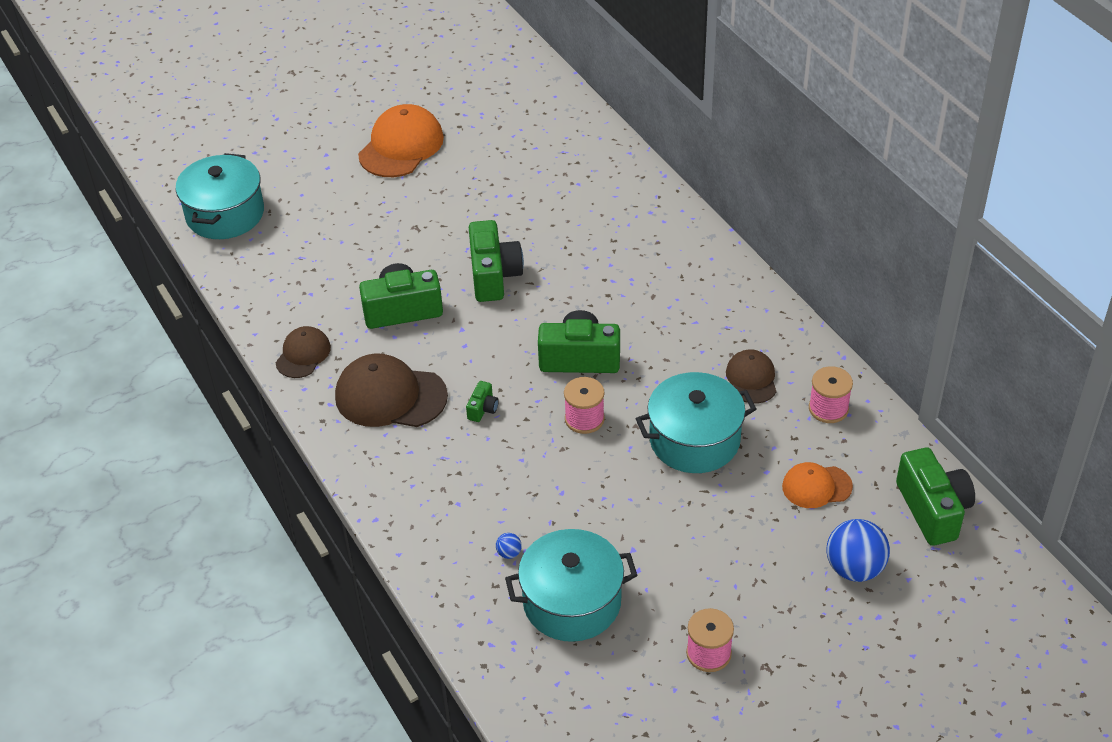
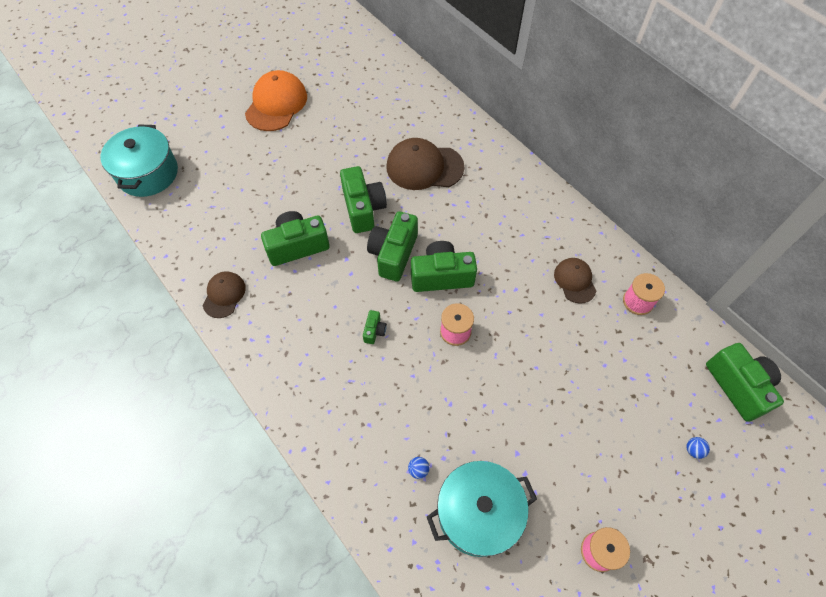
camera: 10 degrees left, 15 degrees up
(390, 396) = (299, 327): brown cap -> brown cap (424, 167)
(523, 329) = (393, 254): none -> green camera
(694, 440) = (544, 341): turquoise pot -> none
(816, 486) = (646, 375): orange cap -> none
(854, 568) = (693, 450): blue ball -> blue ball, size x0.43

